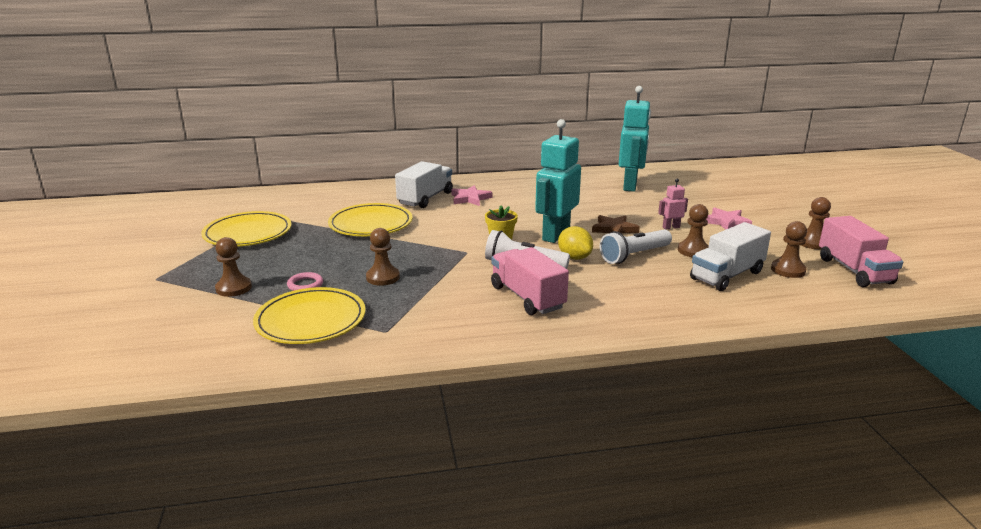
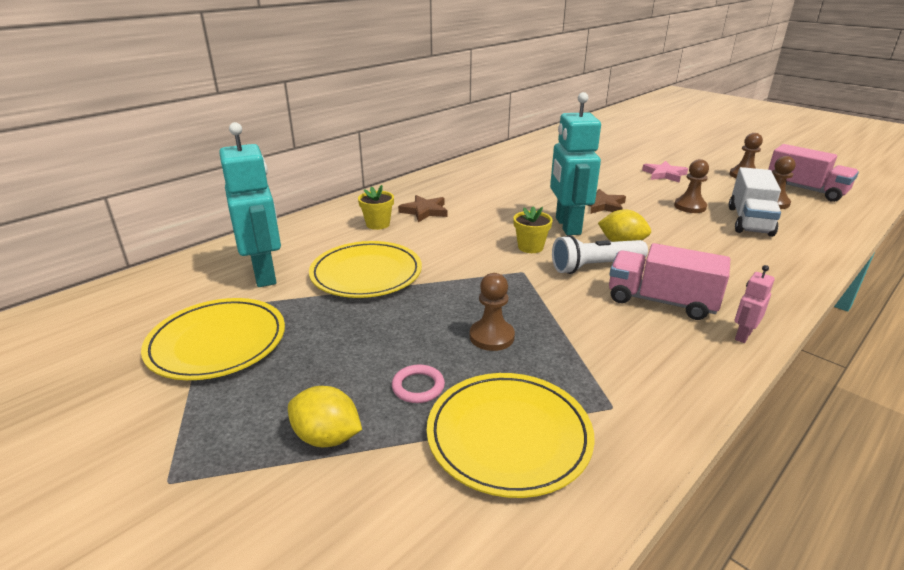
camera: 35 degrees left, 5 degrees up
(234, 288) = (327, 437): brown pawn -> yellow lemon
(425, 198) = (378, 224): white truck -> yellow flower pot
(470, 198) = (424, 211): pink star -> brown star
(630, 186) = (541, 161): turquoise robot -> turquoise robot (265, 274)
(634, 255) = (660, 225): white flashlight -> none
(671, 227) = (637, 190): pink robot -> pink robot (742, 335)

